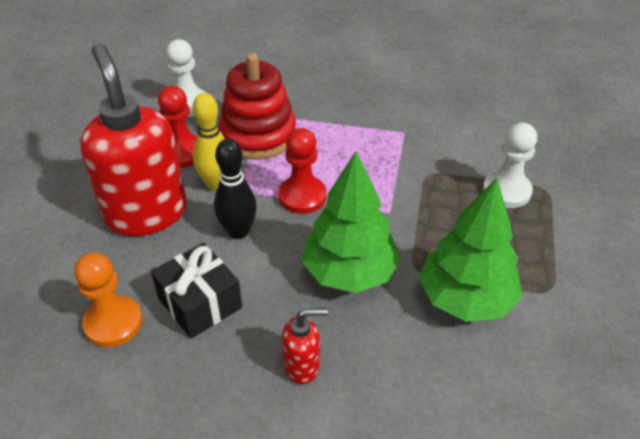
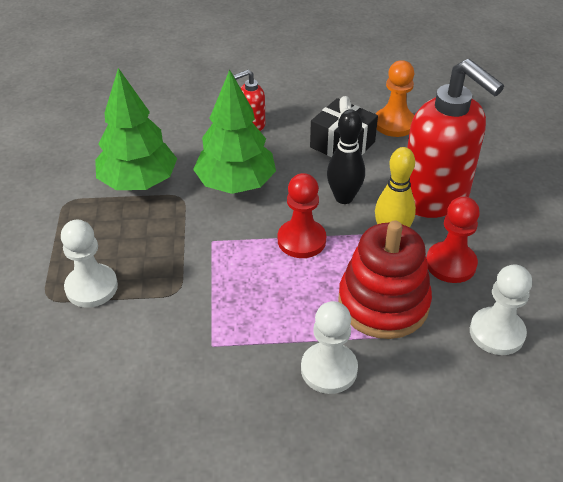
camera: 165 degrees right, 0 degrees up
(322, 105) = (329, 369): none -> white pawn

